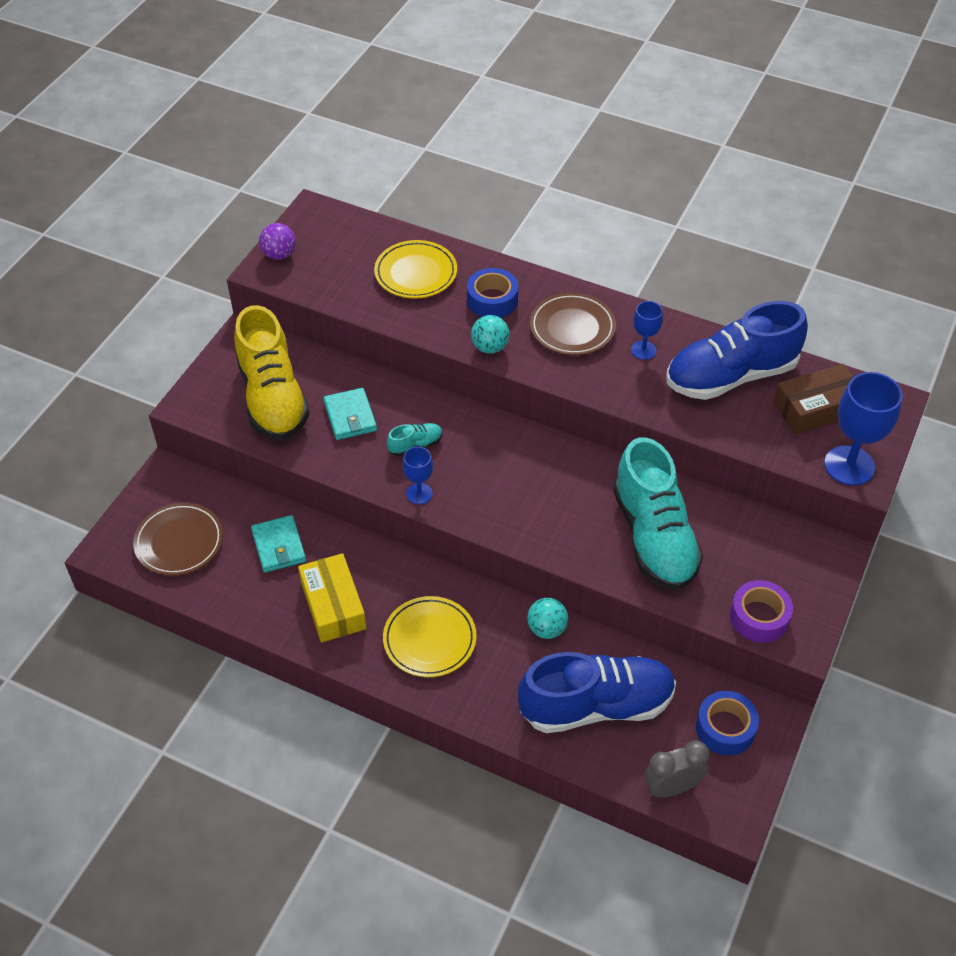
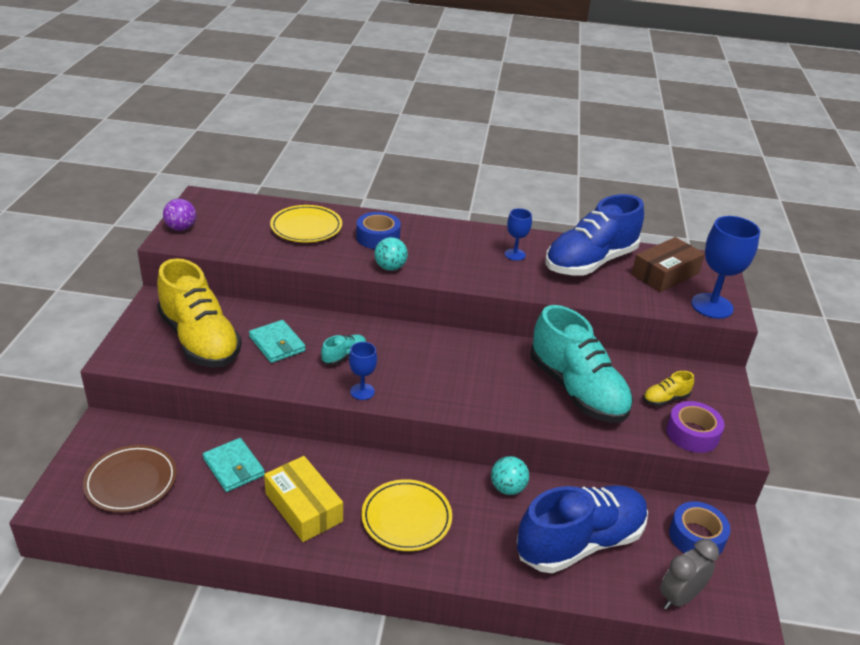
camera: 20 degrees left, 15 degrees down
(572, 328) = (451, 247): brown plate -> none
(751, 567) = (665, 399): none -> yellow shoe

